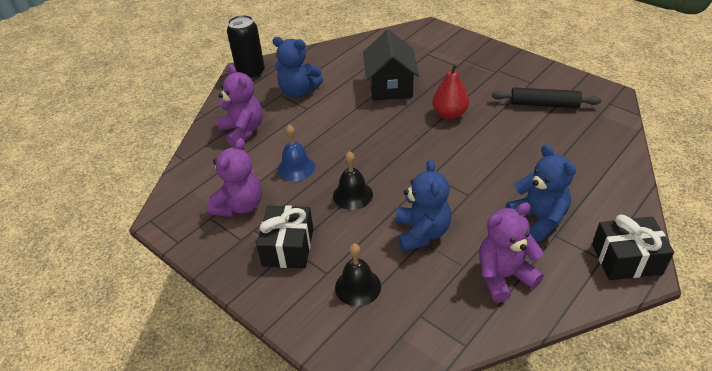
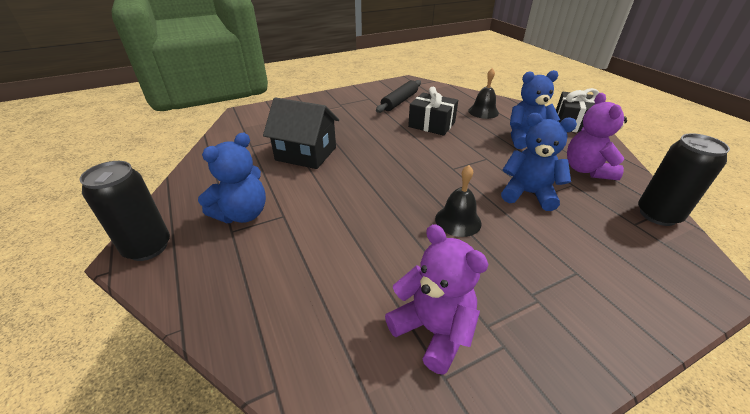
camera: 70 degrees left, 5 degrees down
(243, 131) = (271, 287): purple teddy bear -> none
(288, 247) = (529, 296): black gift -> black gift (431, 124)
(296, 167) = (387, 252): blue bell -> none
(358, 286) = (599, 253): black bell -> black bell (483, 112)
(448, 336) = (658, 215): none -> black can
(449, 114) = (377, 137): red pear -> none

